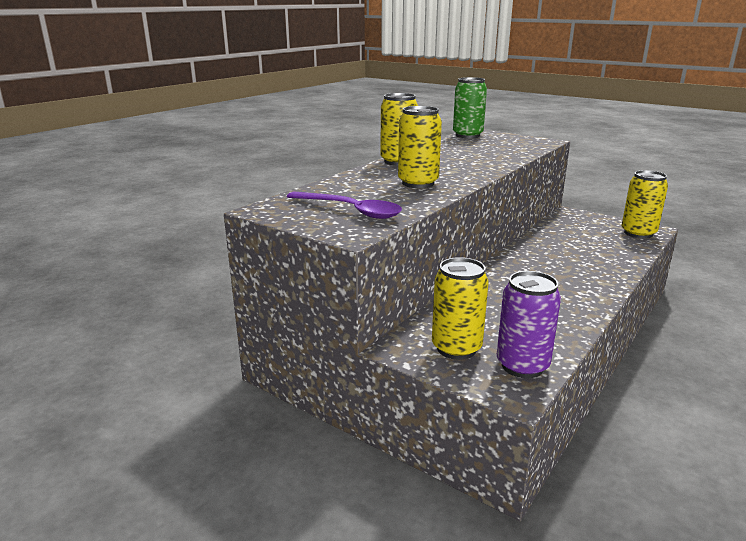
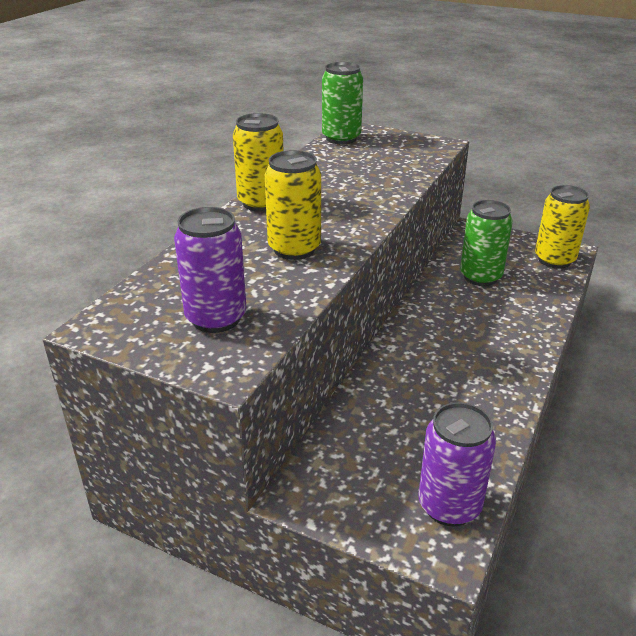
camera: 10 degrees left, 10 degrees up
(350, 211) = (216, 318): purple spoon -> purple can
(456, 348) = (367, 486): yellow can -> none
(572, 239) = (480, 277): none -> green can

